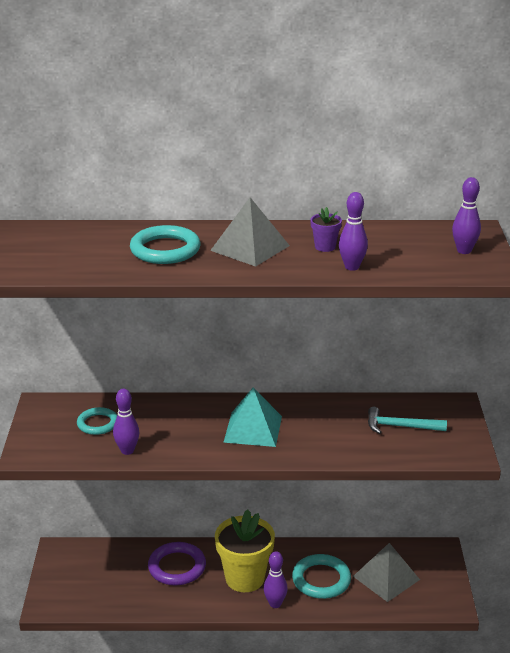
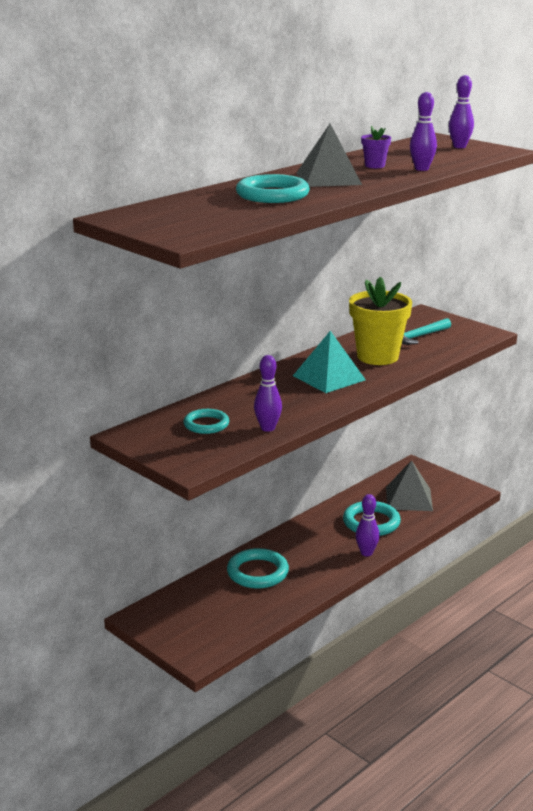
camera: 45 degrees left, 5 degrees down
(177, 567) = (257, 572): purple ring -> turquoise ring
(245, 578) = (319, 551): yellow flower pot -> yellow flower pot (377, 357)

